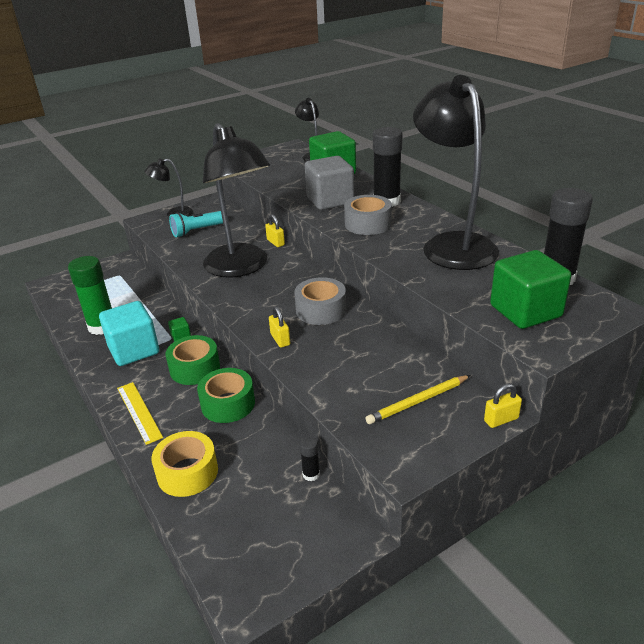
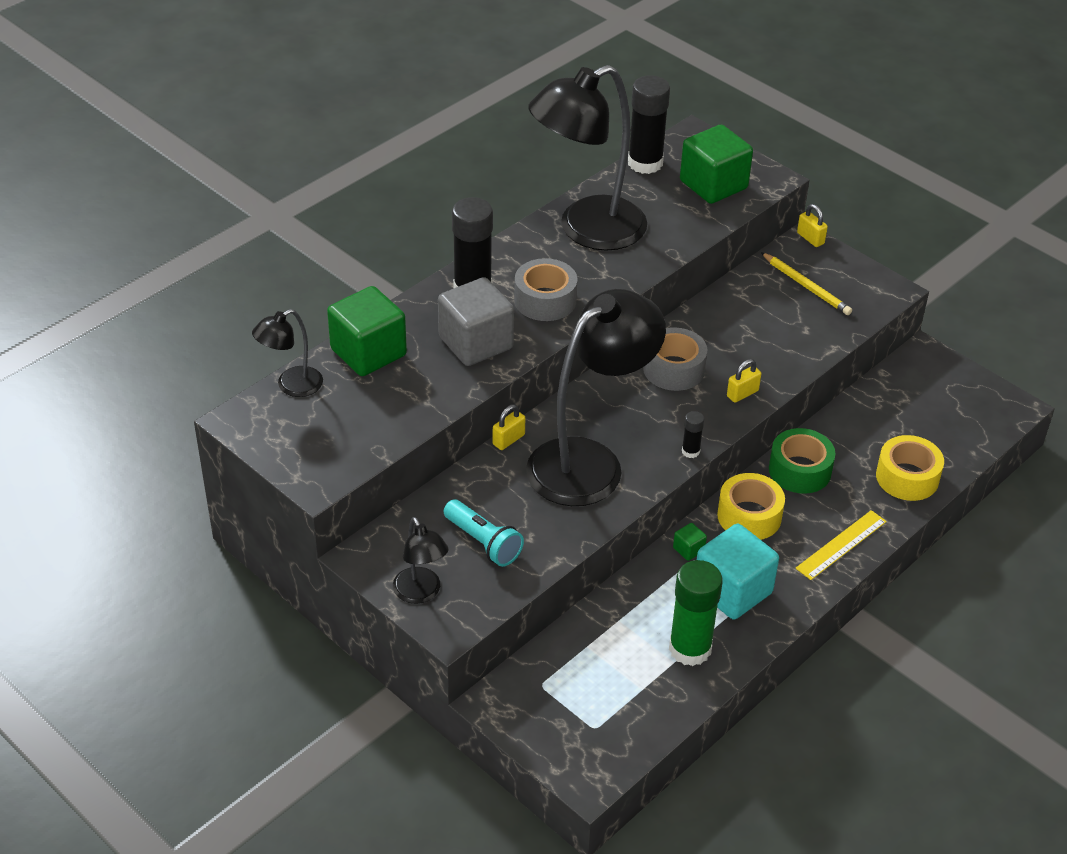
camera: 105 degrees left, 10 degrees up
(195, 368) = (749, 516): green tape -> yellow tape
(311, 474) = (871, 389): black glue stick -> black glue stick (690, 451)

